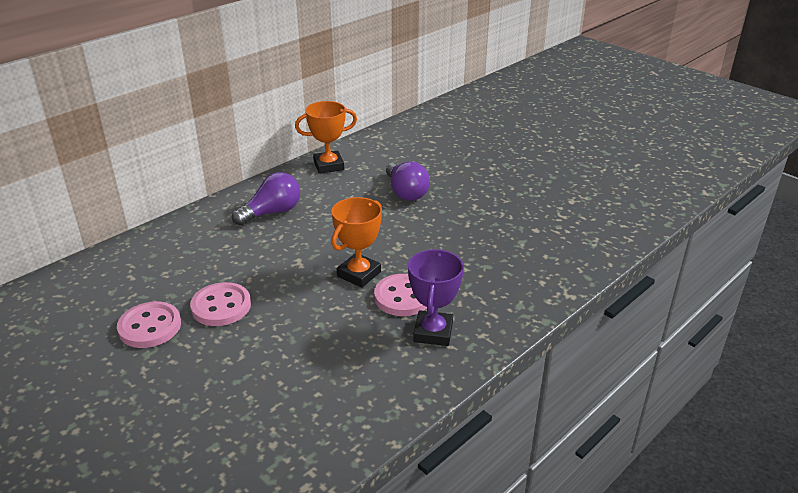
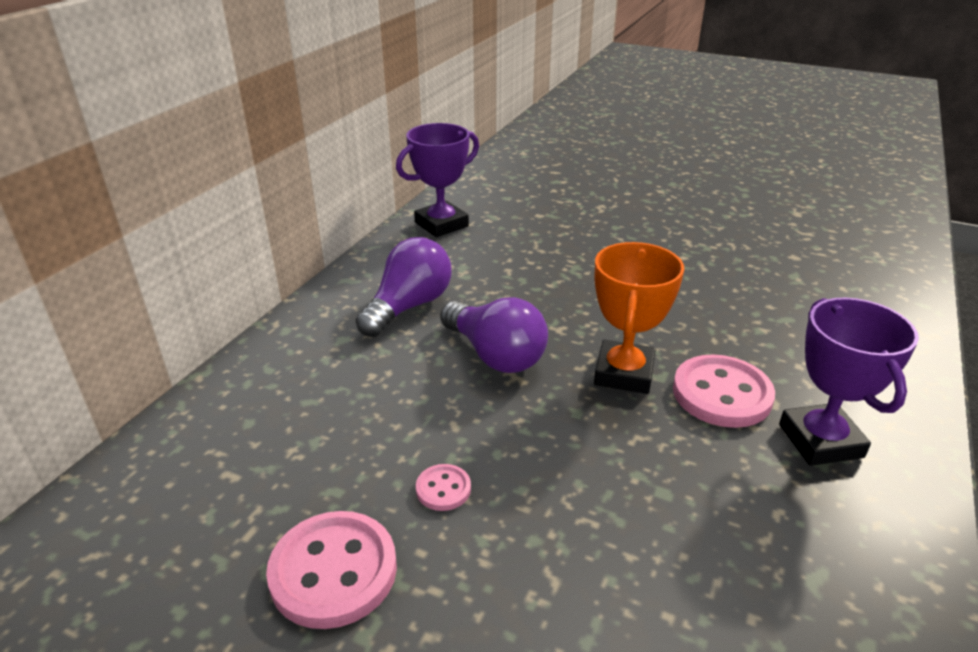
camera: 20 degrees left, 0 degrees up
(221, 306) = (443, 489): pink button -> pink button, size x0.49
(328, 166) = (441, 224): orange trophy -> purple trophy
(406, 192) = (581, 240): purple light bulb -> purple light bulb (495, 355)

